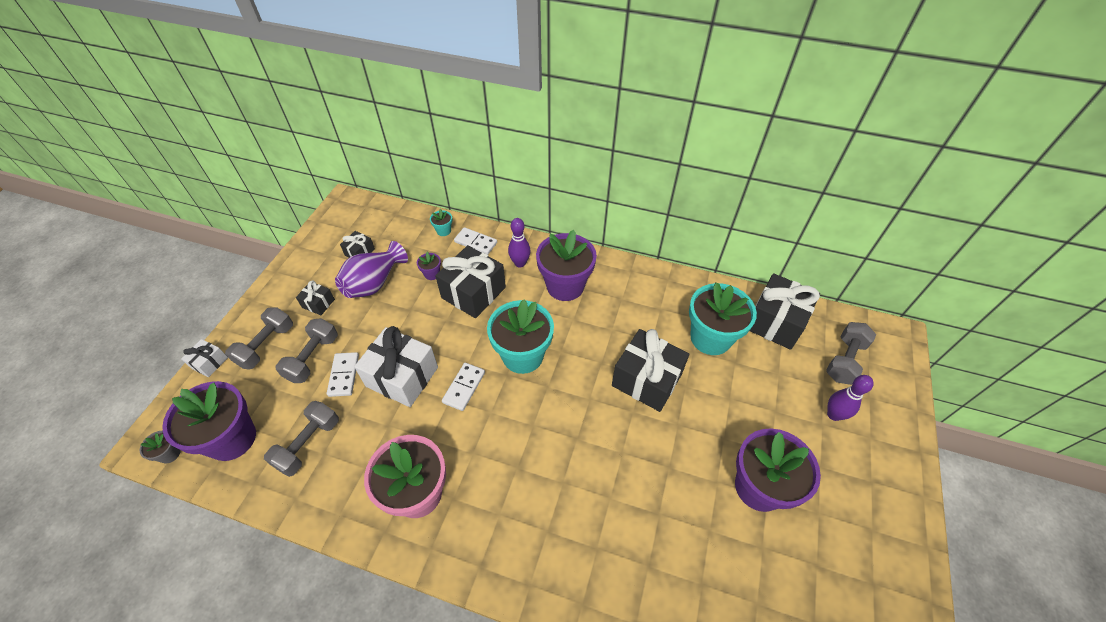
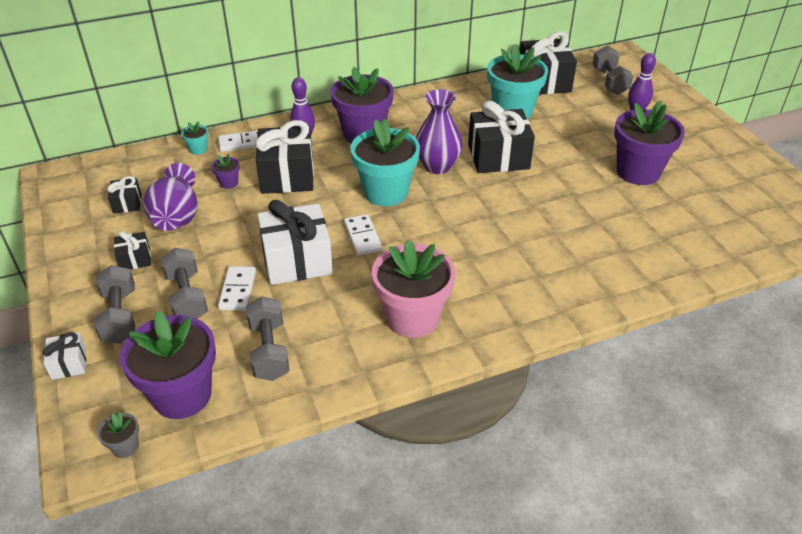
camera: 40 degrees left, 10 degrees down
(344, 375) = (237, 290): white domino -> white domino turned 45 degrees clockwise
(587, 356) = (437, 166): none -> purple vase

